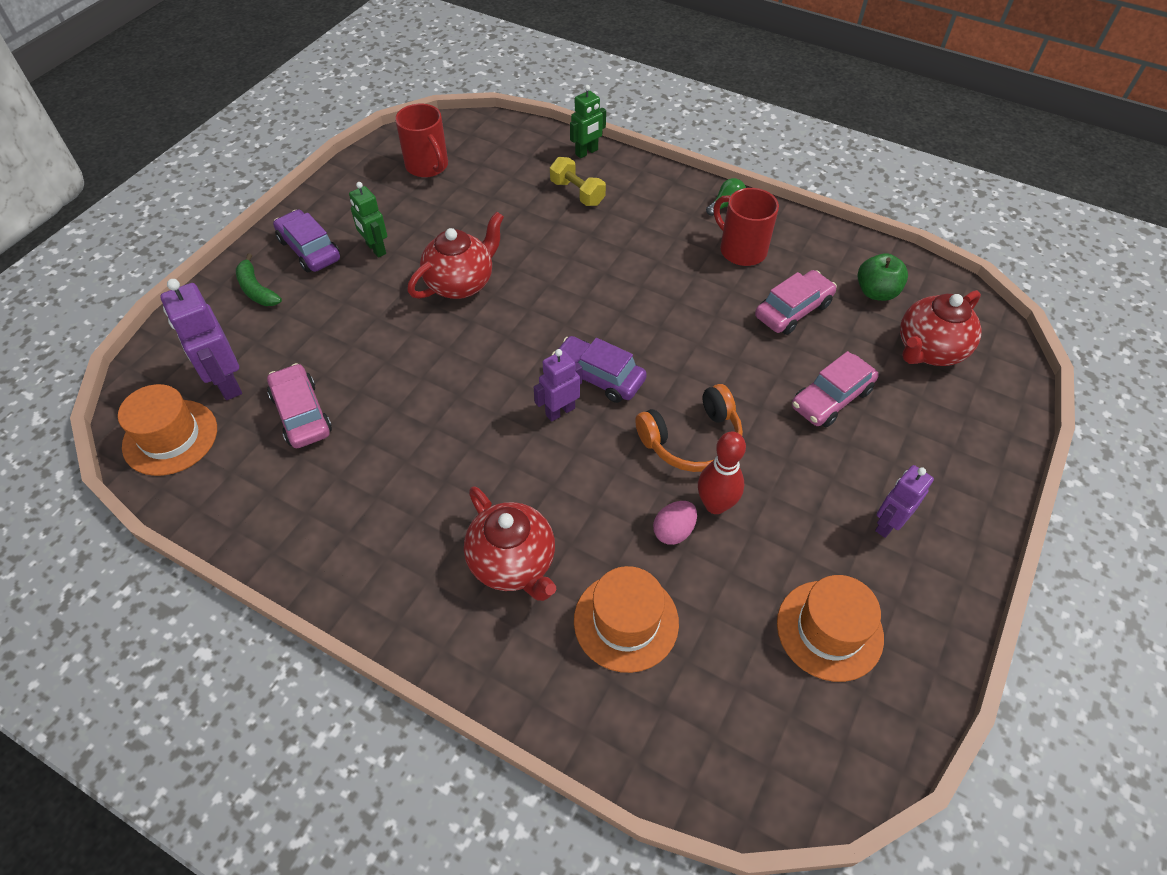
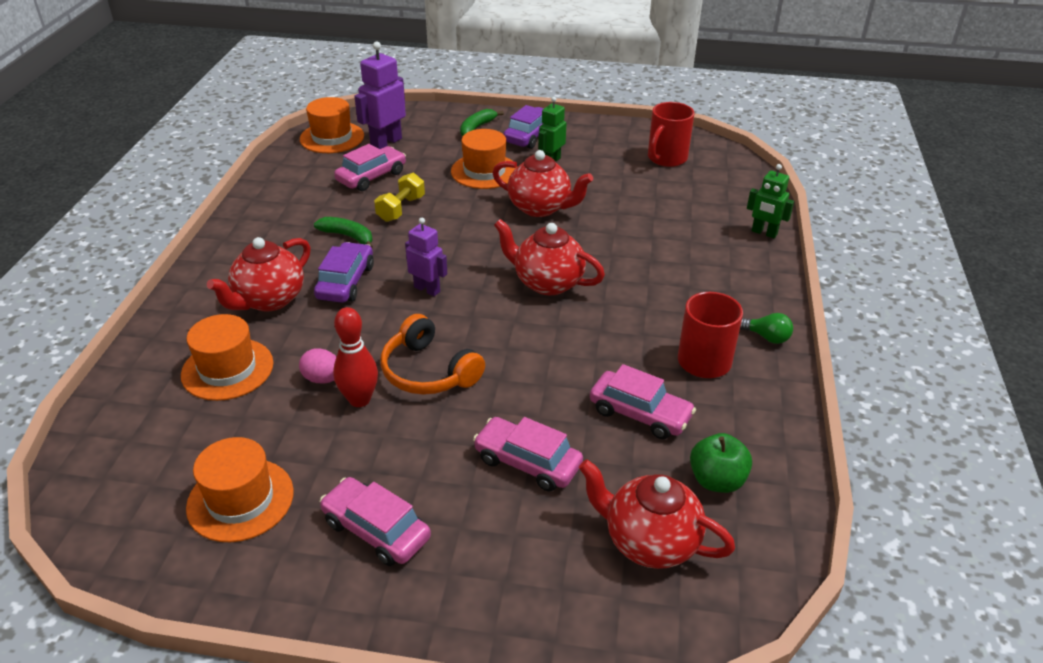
camera: 70 degrees right, 15 degrees down
(359, 308) = (484, 171): none -> orange hat
(422, 462) = (348, 236): none -> green banana
(577, 193) = (700, 240): yellow dumbbell -> yellow dumbbell (401, 209)
(592, 315) = (547, 282): none -> red teapot
(598, 376) = (476, 301): purple car -> purple car (345, 282)
(887, 524) = (376, 530): purple robot -> pink car

